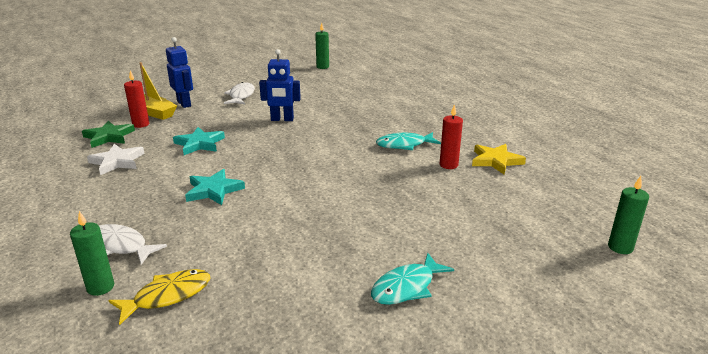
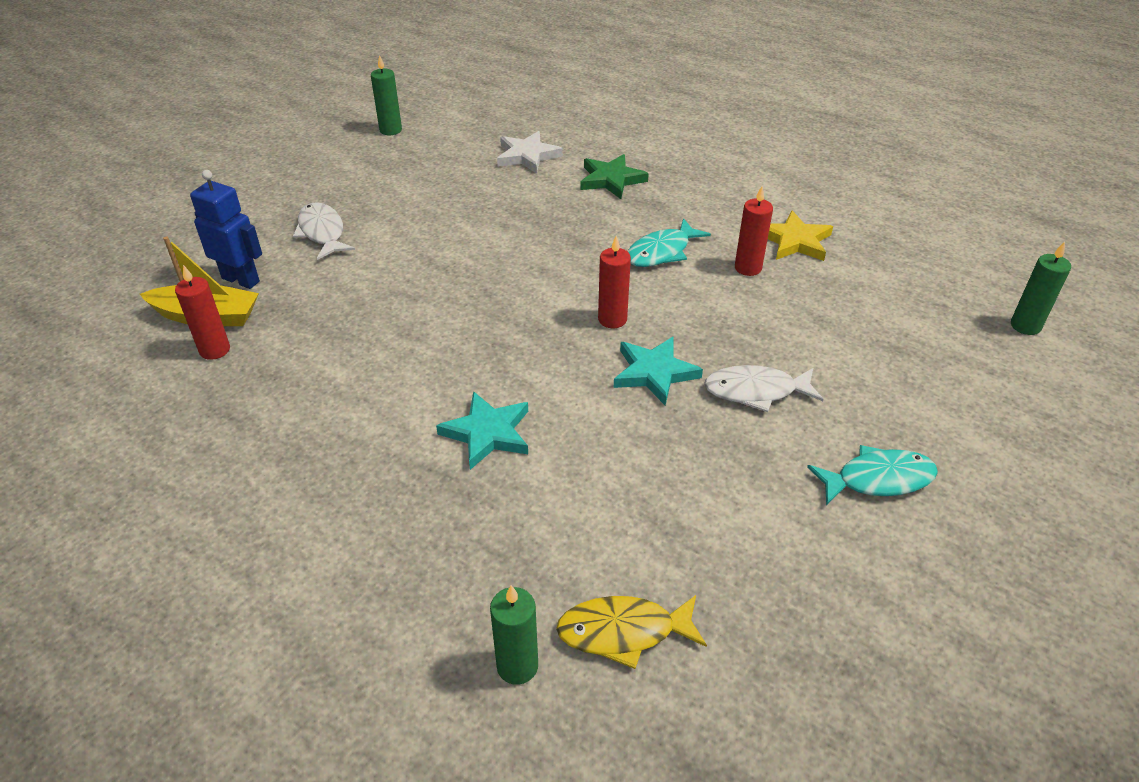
camera: 30 degrees left, 15 degrees up
(109, 137) = (187, 396): green star -> green star (611, 179)
(117, 162) = (267, 441): white star -> white star (527, 156)
(121, 246) = (464, 588): white fish -> white fish (756, 391)
(168, 296) = (623, 632): yellow fish -> yellow fish turned 120 degrees counterclockwise
(199, 144) = (365, 354): turquoise star -> turquoise star (654, 373)
(282, 119) = (442, 261): blue robot -> none
(338, 165) = (612, 319): none -> red candle
(406, 287) = (878, 479): turquoise fish -> turquoise fish turned 120 degrees counterclockwise

